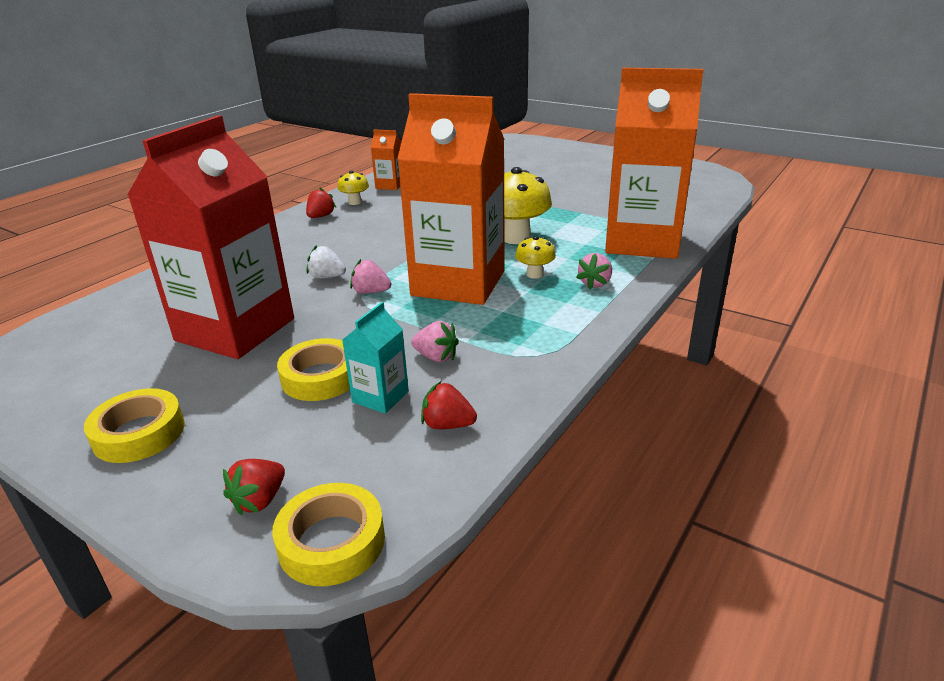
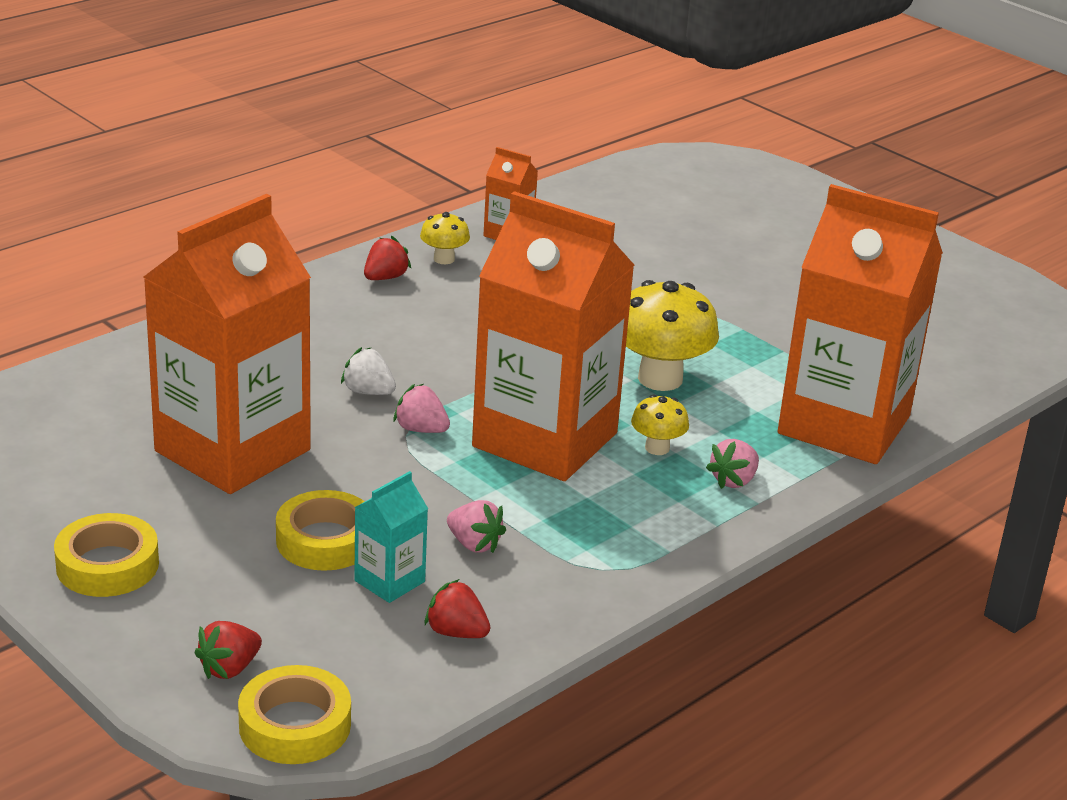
camera: 10 degrees right, 0 degrees up
(235, 330) = (232, 450): red carton -> orange carton

